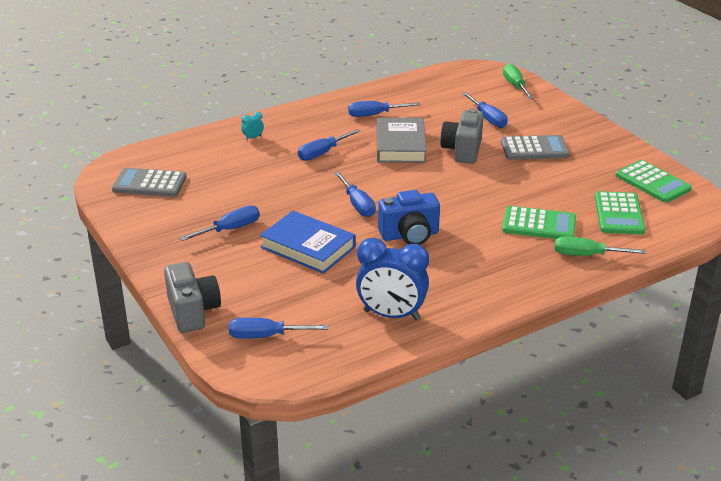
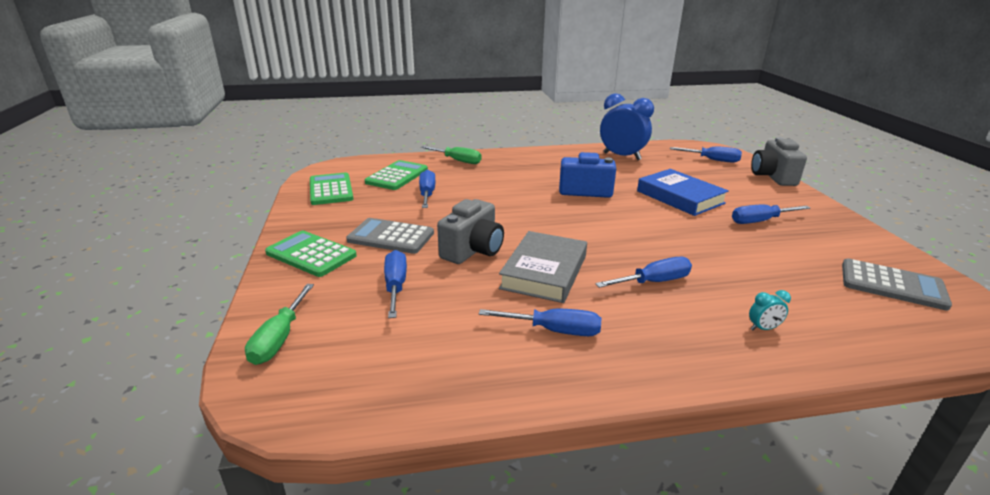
camera: 160 degrees left, 5 degrees down
(357, 204) = (624, 219): blue screwdriver -> blue screwdriver (427, 194)
(539, 224) = (469, 180): green calculator -> green calculator (311, 254)

